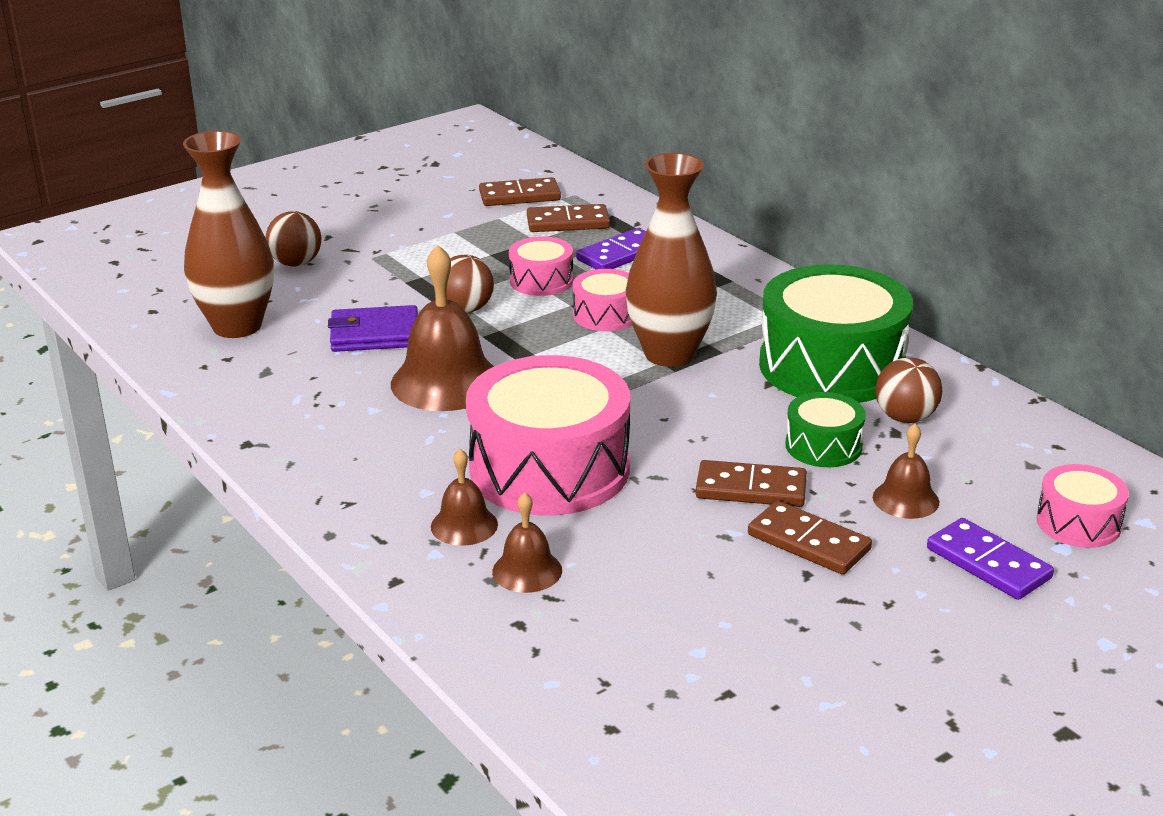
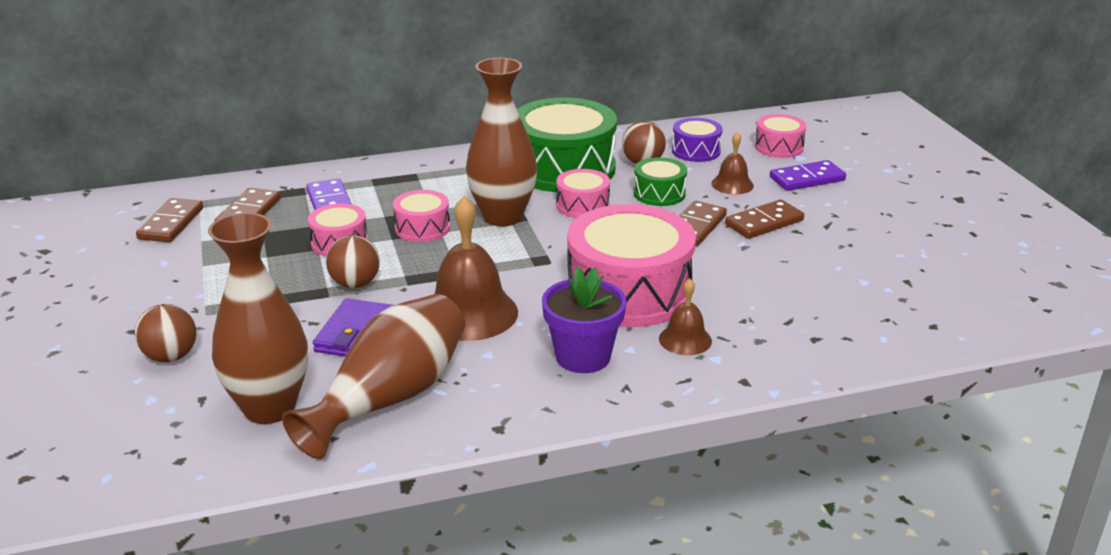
camera: 70 degrees left, 0 degrees up
(274, 377) = (390, 398): none -> brown vase
(394, 465) = (583, 357): none -> purple flower pot
(527, 570) = (754, 324): brown bell -> none
(741, 398) = (582, 205): none -> pink drum
(986, 453) = (696, 151): none -> purple drum

